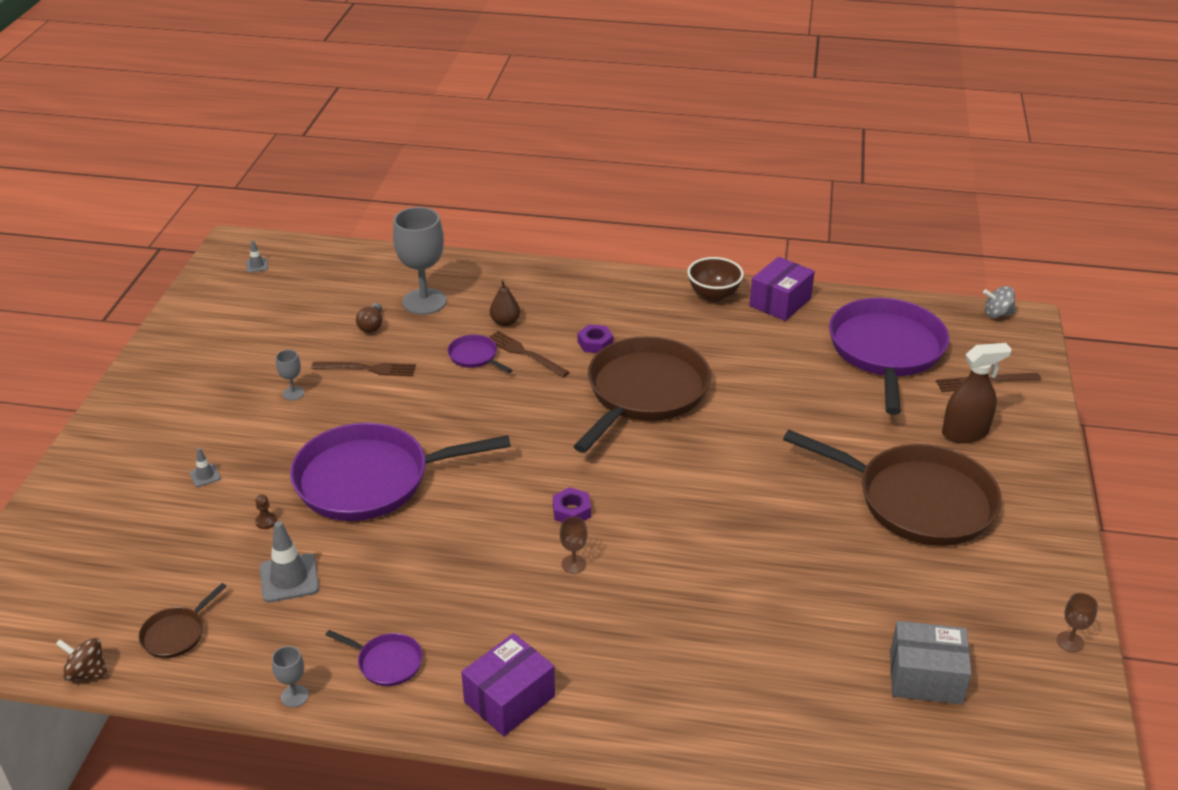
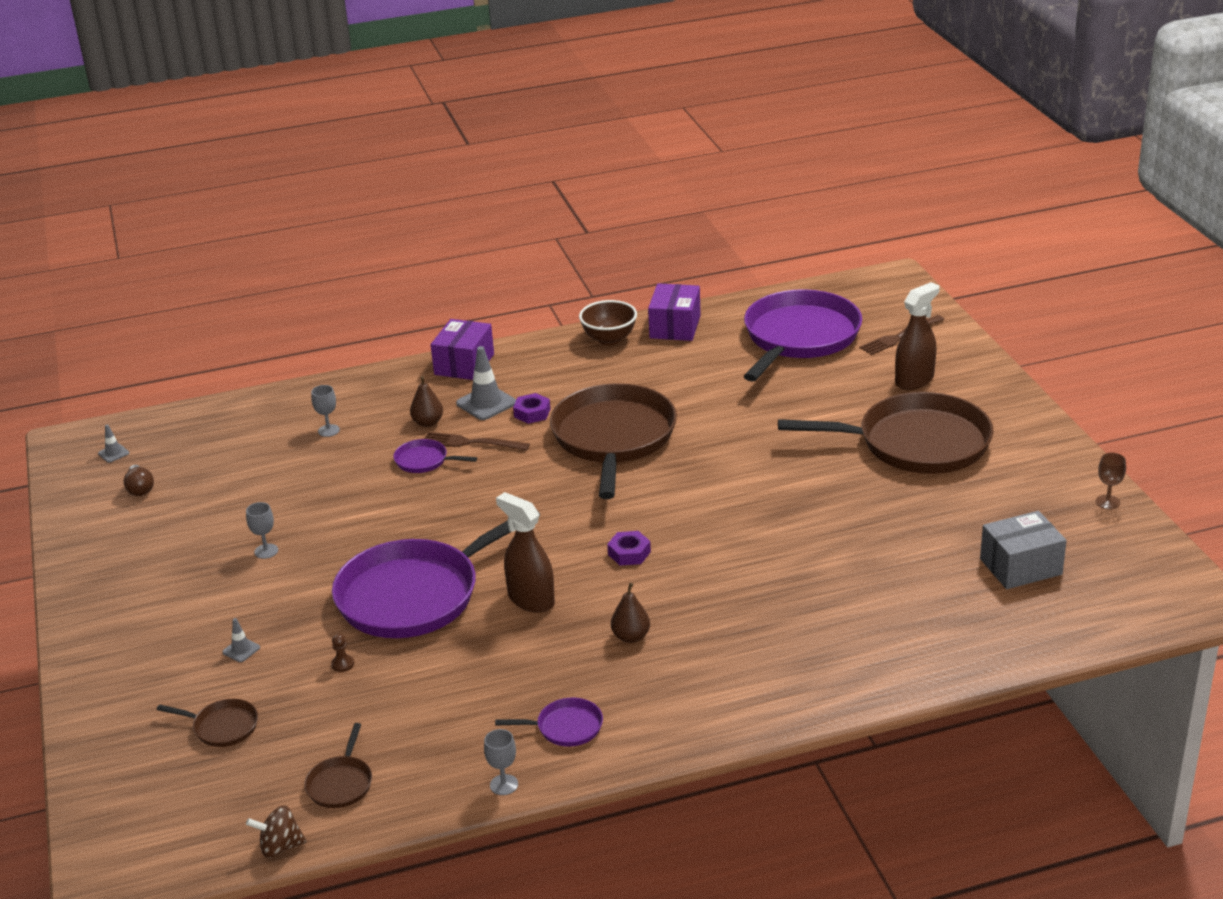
camera: 25 degrees left, 5 degrees down
(137, 540) = (223, 727): none -> brown pan
(289, 578) = (410, 700): grey traffic cone -> grey traffic cone (486, 403)
(369, 369) = (325, 505): brown fork -> none
(372, 326) = (293, 468): brown light bulb -> brown light bulb (140, 489)
(424, 302) = (328, 430): grey goblet -> grey goblet, size x0.44
(456, 523) = (531, 600): none -> brown spray bottle
(509, 596) = (631, 637): none -> brown pear
(509, 699) = (700, 711): purple box -> purple box (464, 364)
(573, 564) = (667, 592): brown goblet -> none
(886, 351) = (799, 337): purple pan -> purple pan turned 45 degrees clockwise
(997, 314) = (869, 280): grey spinning top -> none

